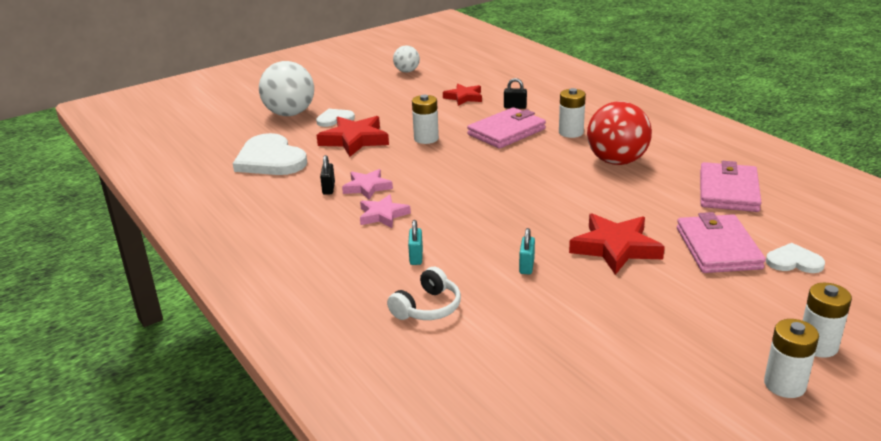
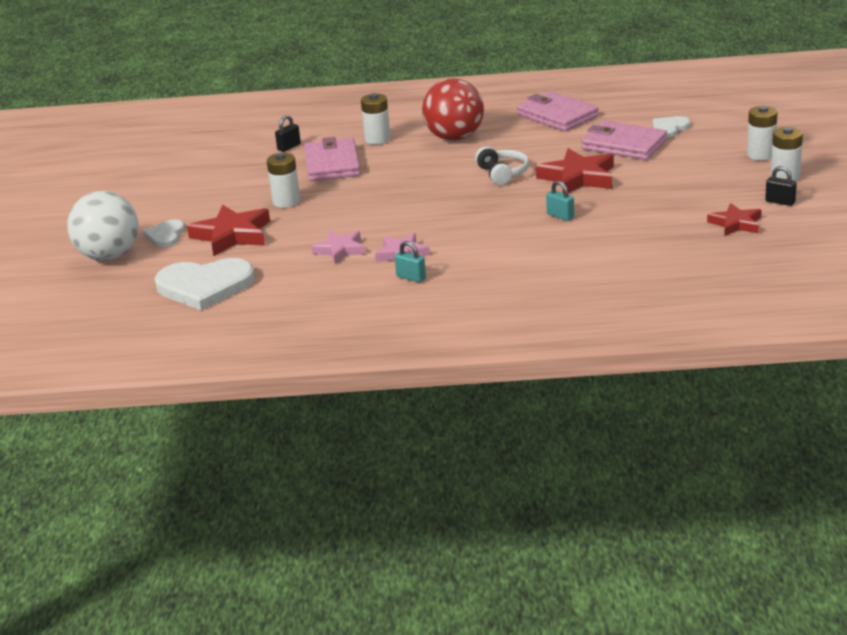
camera: 55 degrees left, 0 degrees up
(328, 188) = (314, 268): black padlock -> black padlock (780, 202)
(407, 71) = (113, 174): white ball -> none
(416, 257) = (490, 255): turquoise padlock -> turquoise padlock (411, 277)
(427, 308) = (568, 267): white headphones -> white headphones (502, 174)
(464, 97) = (227, 163): red star -> red star (736, 224)

